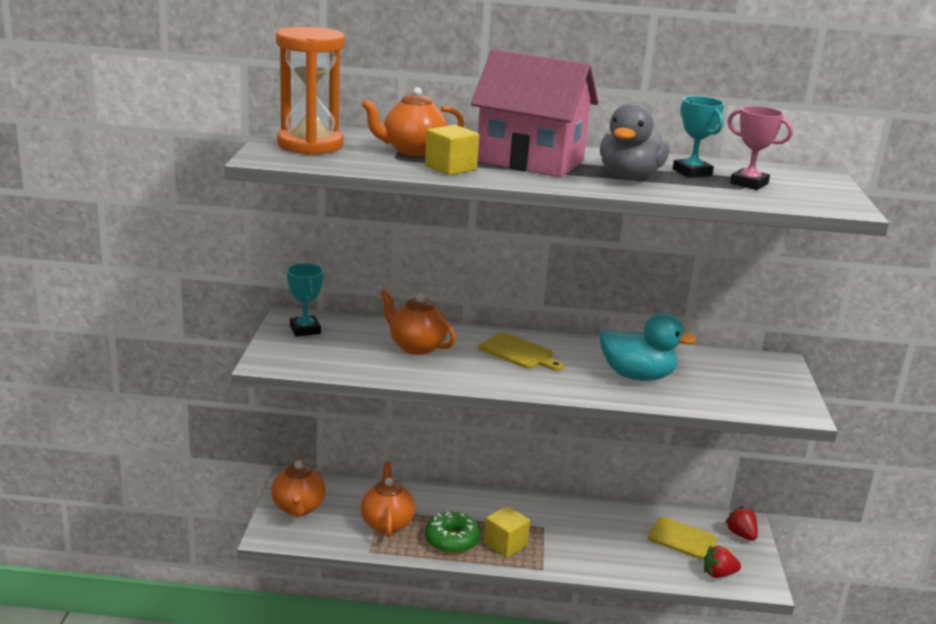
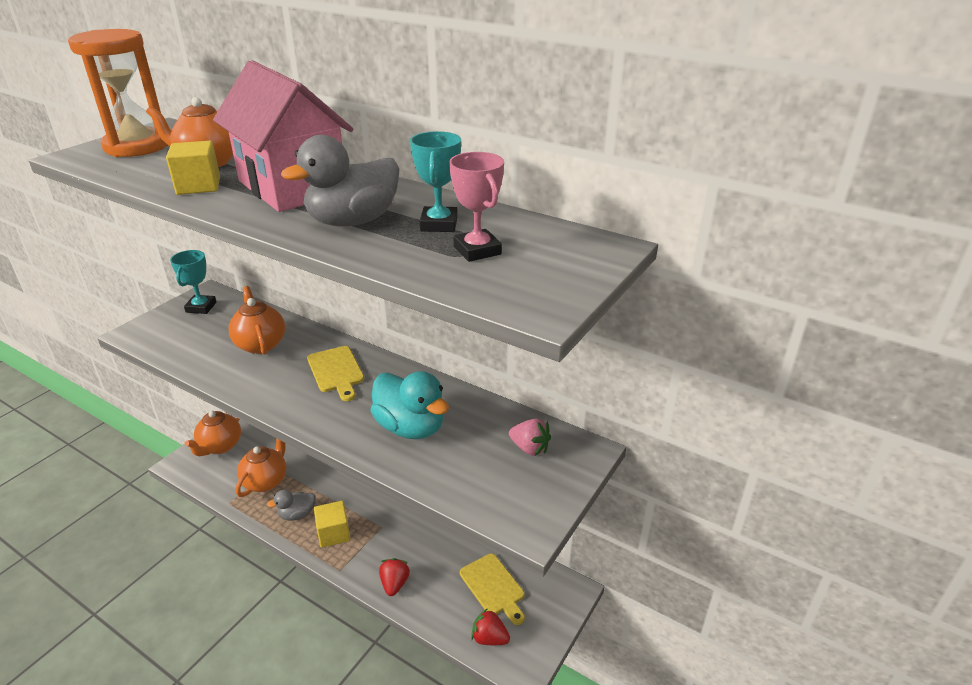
camera: 30 degrees right, 10 degrees up
(452, 540) = (297, 514): green donut -> grey duck
(741, 369) = (529, 448): none -> pink strawberry
(741, 534) = (554, 601): red strawberry -> red strawberry (394, 584)

